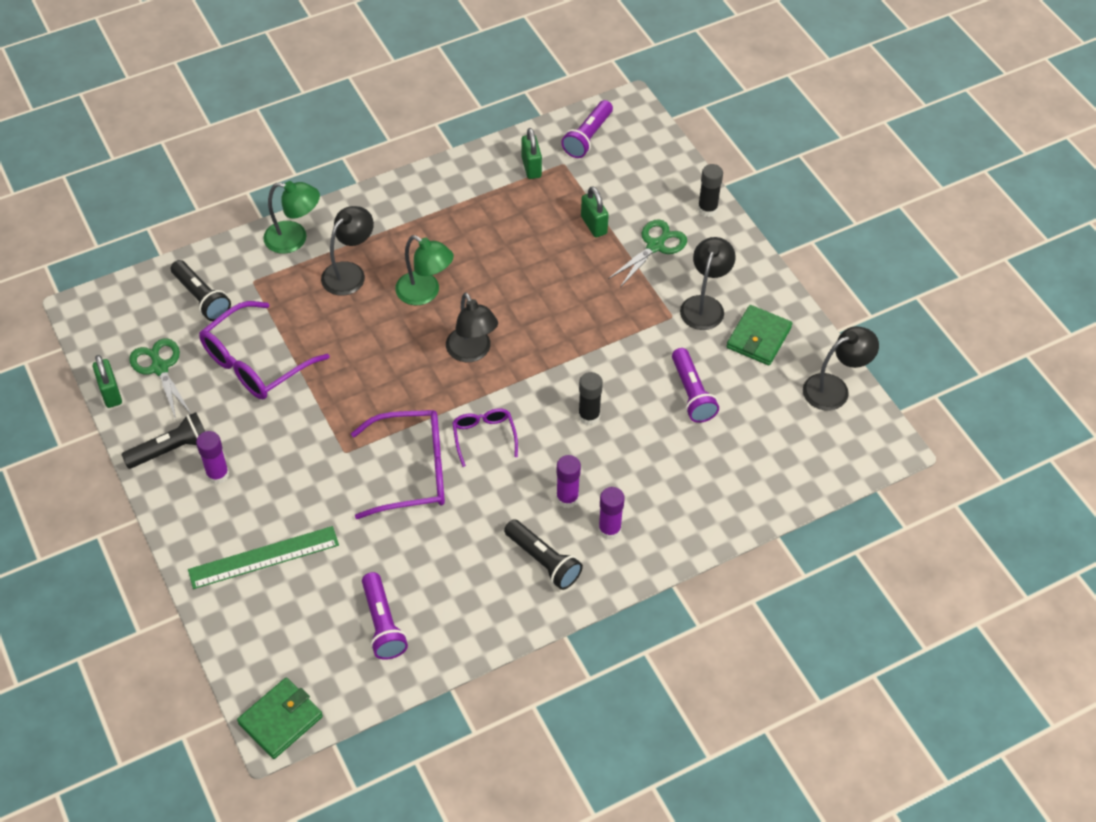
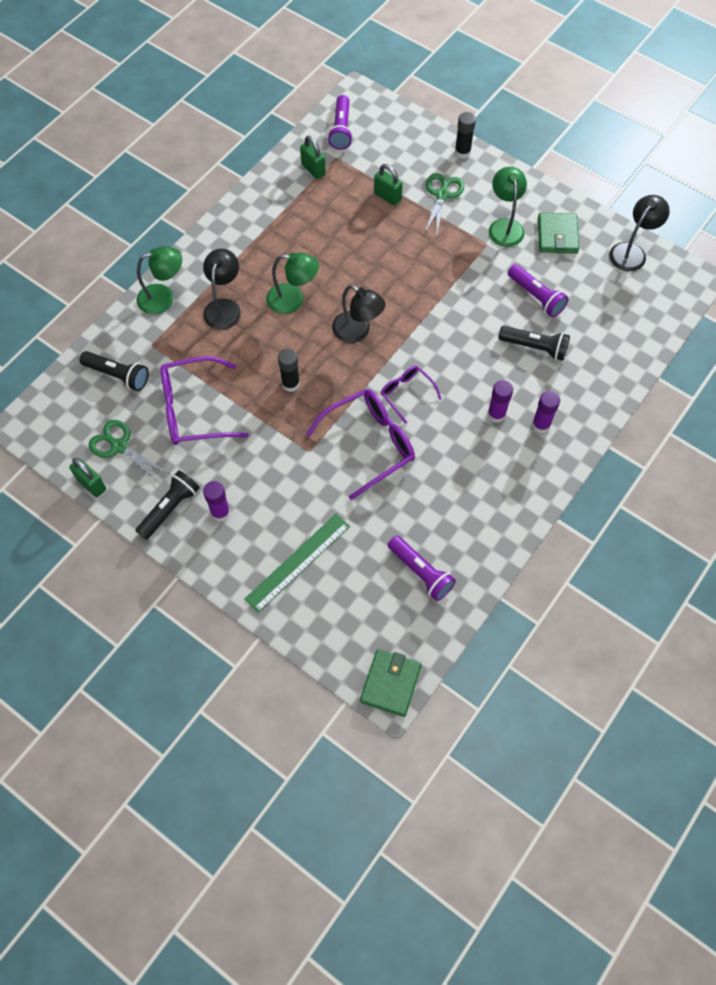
camera: 25 degrees left, 10 degrees up
(256, 362) = (194, 409): purple glasses -> purple glasses turned 60 degrees clockwise
(543, 561) = (508, 470): black flashlight -> black flashlight (535, 347)
(589, 416) = (473, 345): black glue stick -> black glue stick (290, 384)
(704, 305) = (504, 226): black lamp -> green lamp

